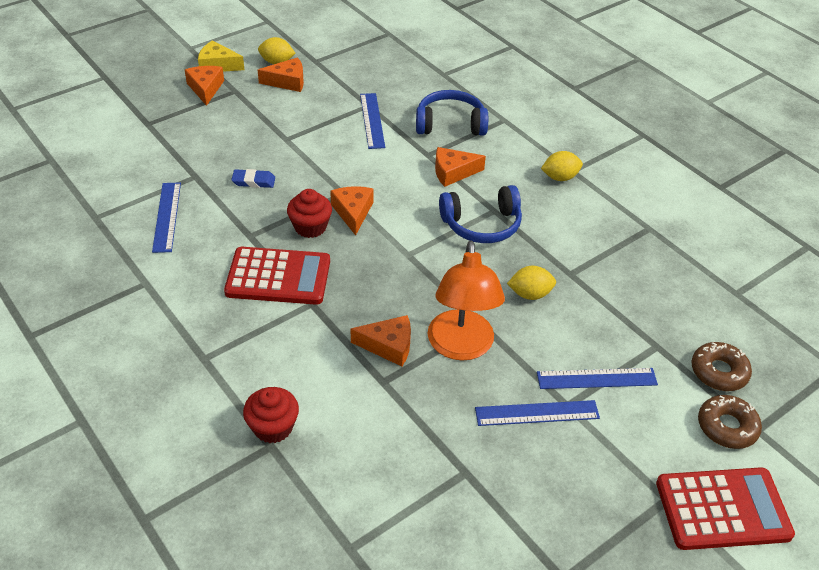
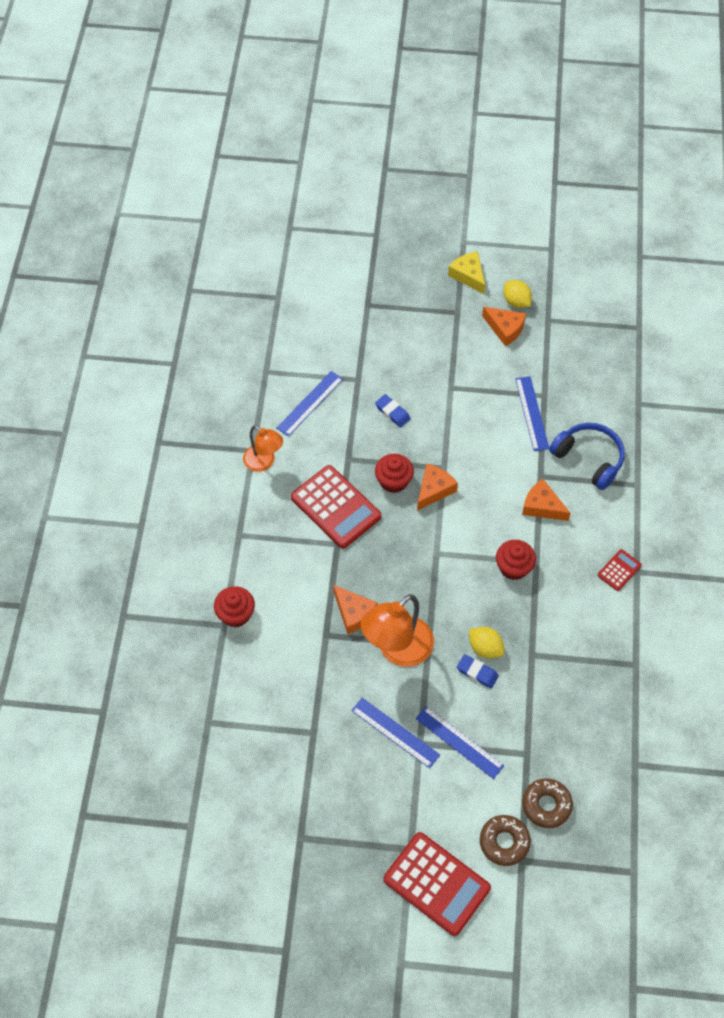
camera: 45 degrees right, 15 degrees up
(168, 285) = (264, 462): none -> orange lamp
(205, 88) = (438, 295): orange cheese -> none
(372, 120) = (532, 413): blue ruler -> blue ruler turned 45 degrees counterclockwise
(482, 224) = (513, 567): blue headphones -> red cupcake
(546, 316) = (477, 672): none -> blue eraser
(560, 177) = (619, 570): yellow lemon -> red calculator

